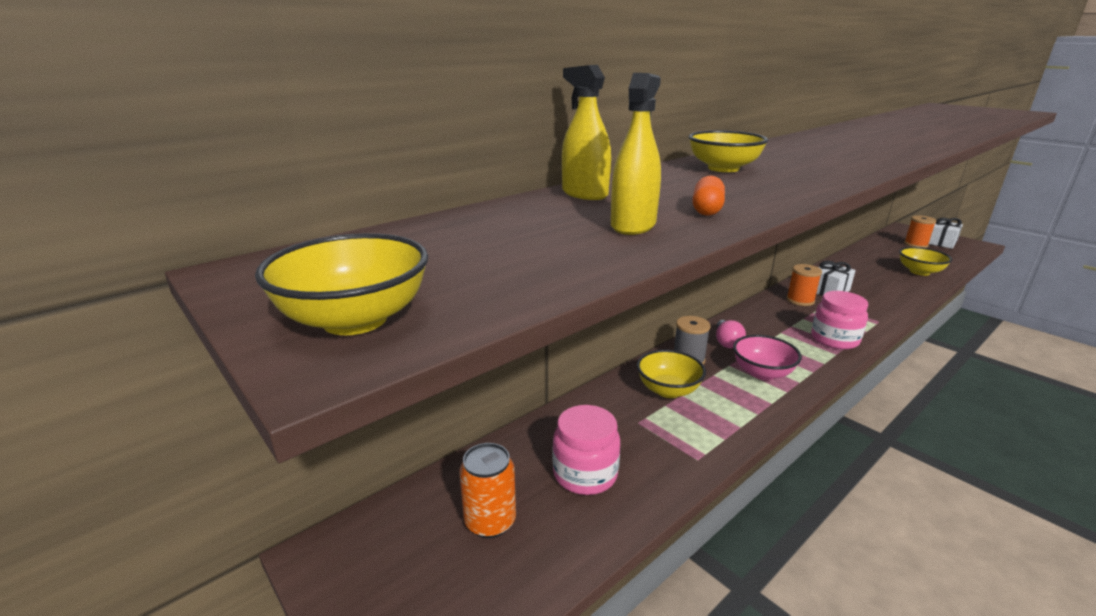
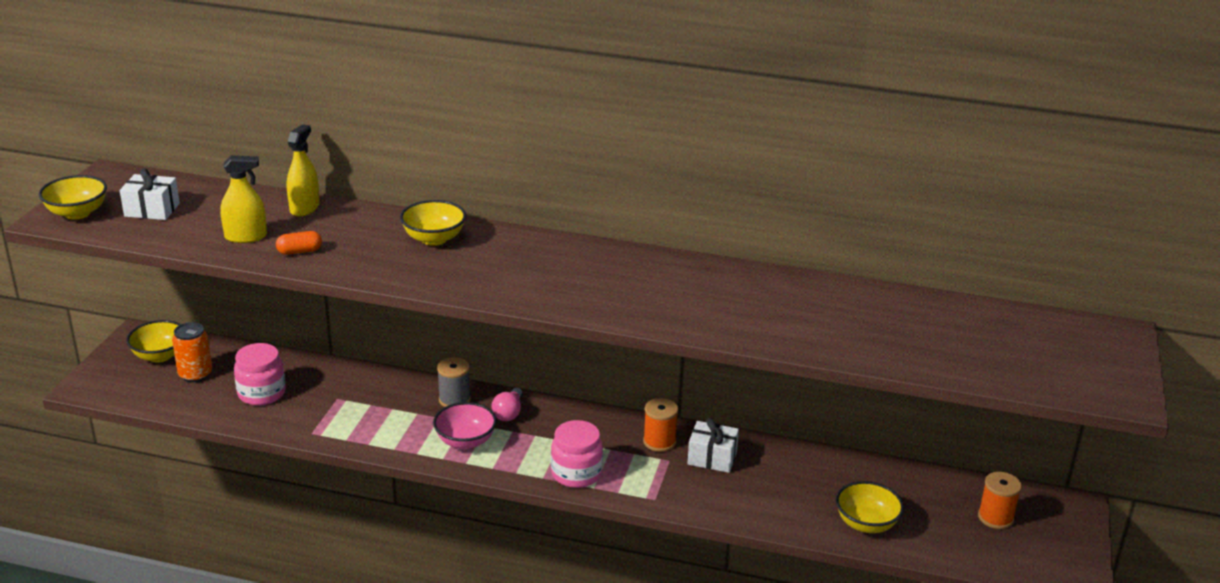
camera: 55 degrees right, 5 degrees up
(668, 390) = (394, 401): yellow bowl -> yellow bowl (160, 356)
(726, 342) = (509, 413): pink light bulb -> pink light bulb turned 45 degrees counterclockwise
(941, 242) = (1040, 542): white gift -> white gift (152, 210)

